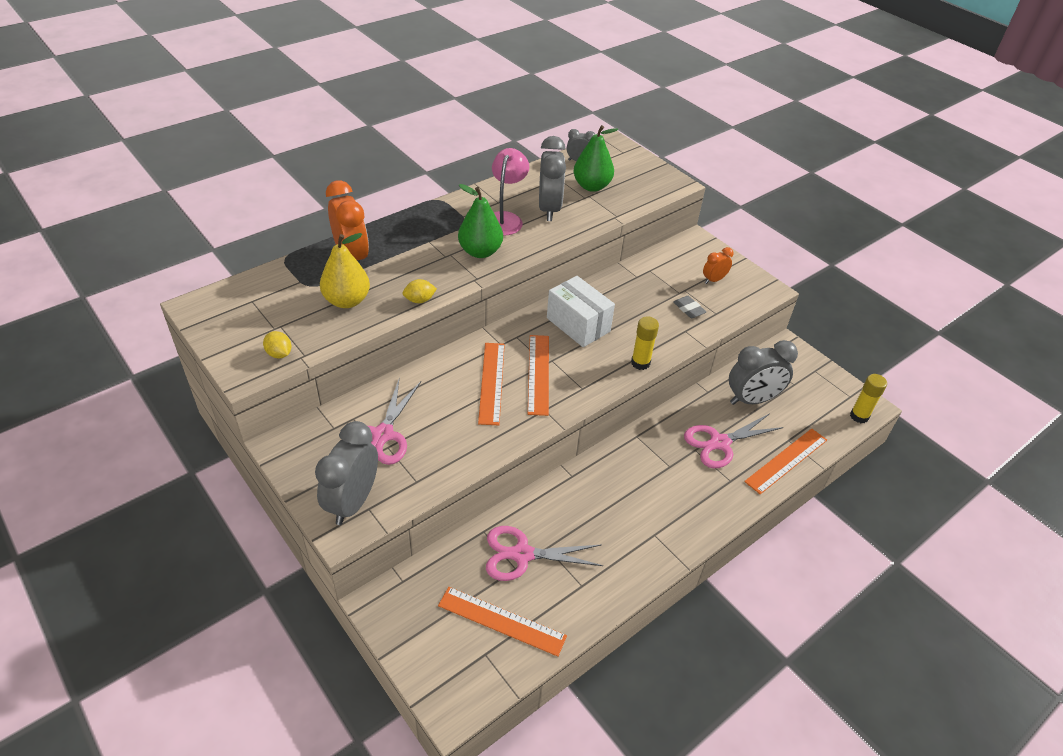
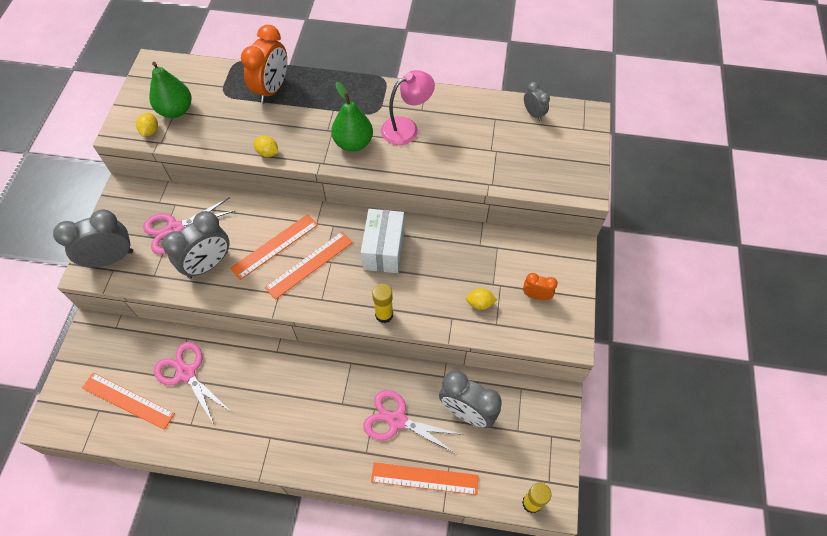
camera: 50 degrees right, 15 degrees up
(347, 301) = (228, 121): yellow pear -> none
(501, 621) = (128, 401): orange ruler -> orange ruler turned 45 degrees counterclockwise
(549, 209) = (449, 142): grey clock -> grey clock (208, 264)
(592, 186) = (510, 144): green pear -> green pear (176, 110)
(689, 309) = (480, 303): grey eraser -> yellow lemon

